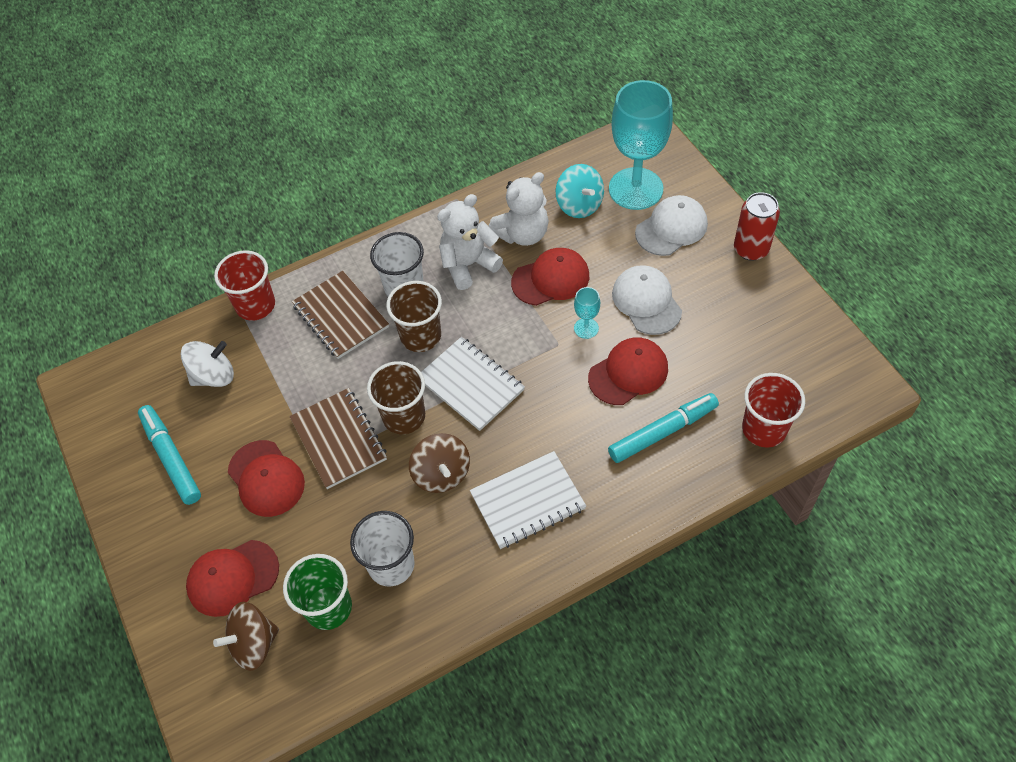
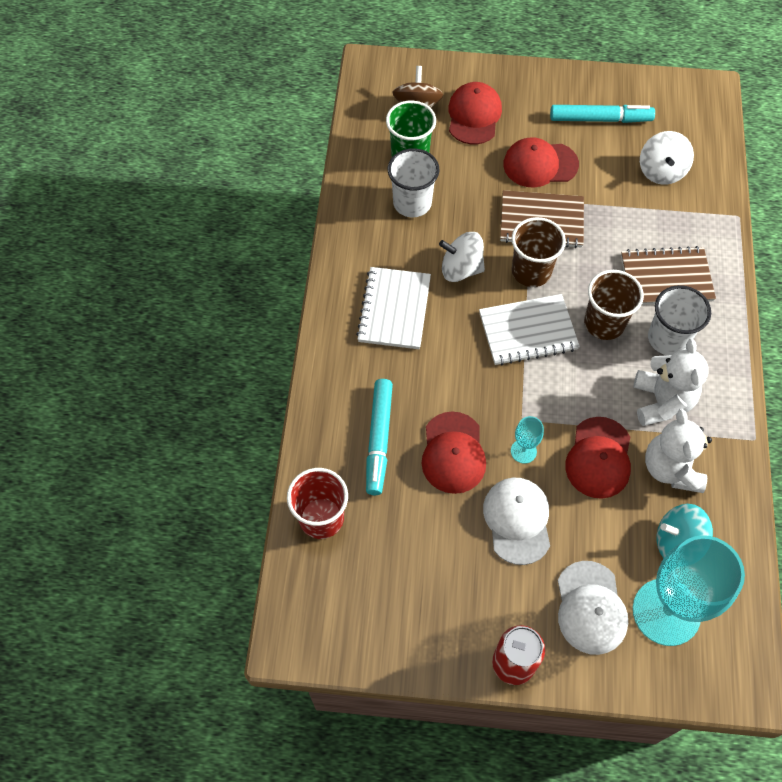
camera: 120 degrees right, 5 degrees up
(255, 305) = (719, 226): red cup -> none
(441, 474) = (461, 269): brown spinning top -> white spinning top
(646, 301) = (517, 520): white cap -> white cap turned 105 degrees counterclockwise

